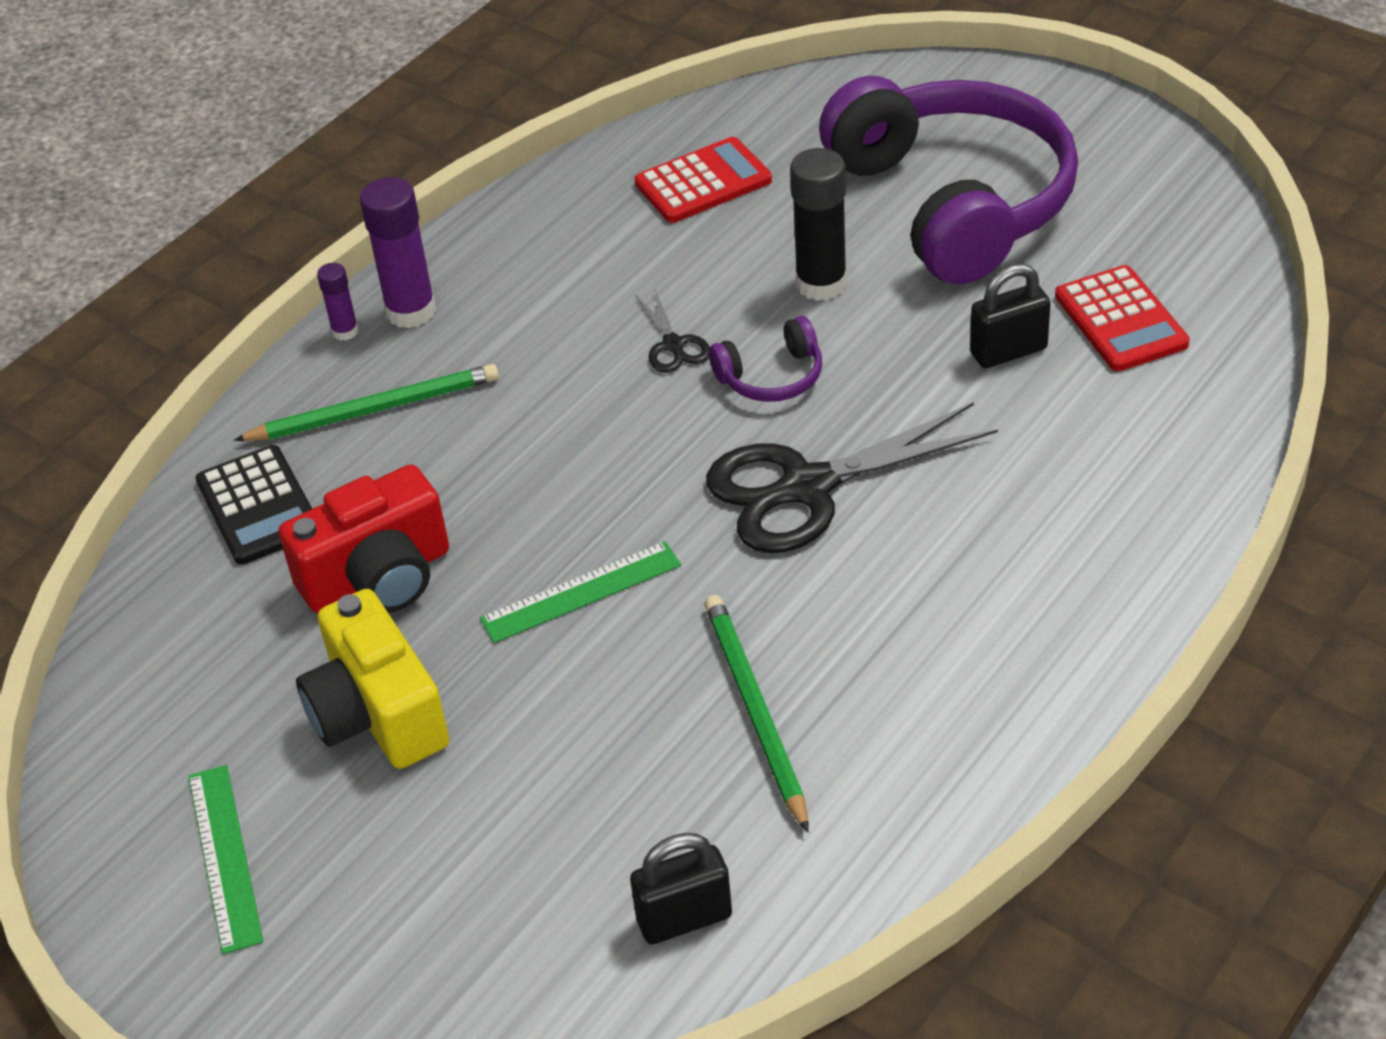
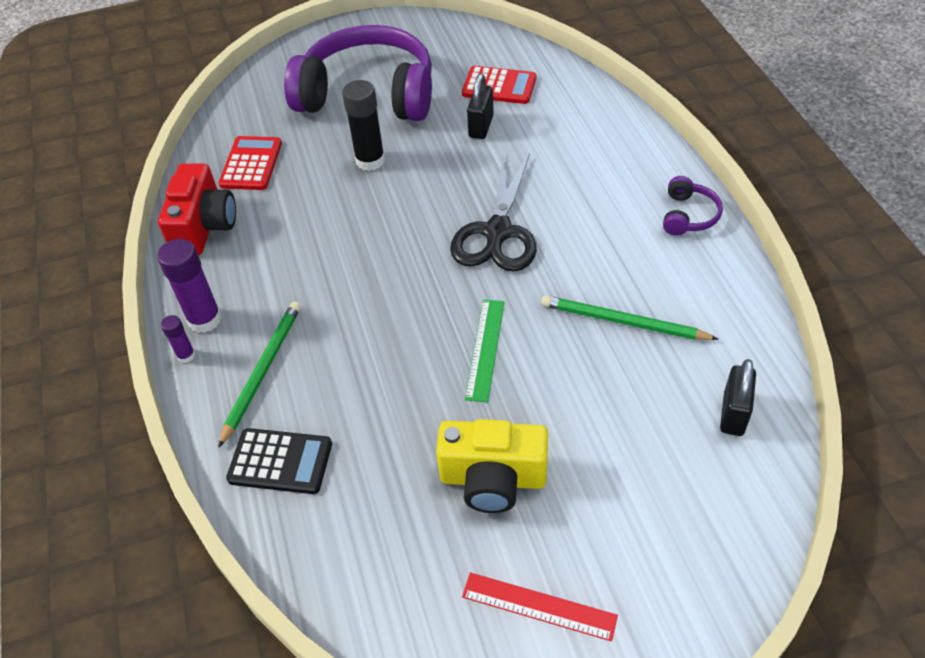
camera: 55 degrees left, 5 degrees up
(225, 857) = (539, 606): green ruler -> red ruler
(379, 577) = (392, 430): red camera -> red camera (204, 226)
(673, 345) = (352, 230): black scissors -> none
(771, 377) = (412, 207): purple headphones -> purple headphones (688, 215)

